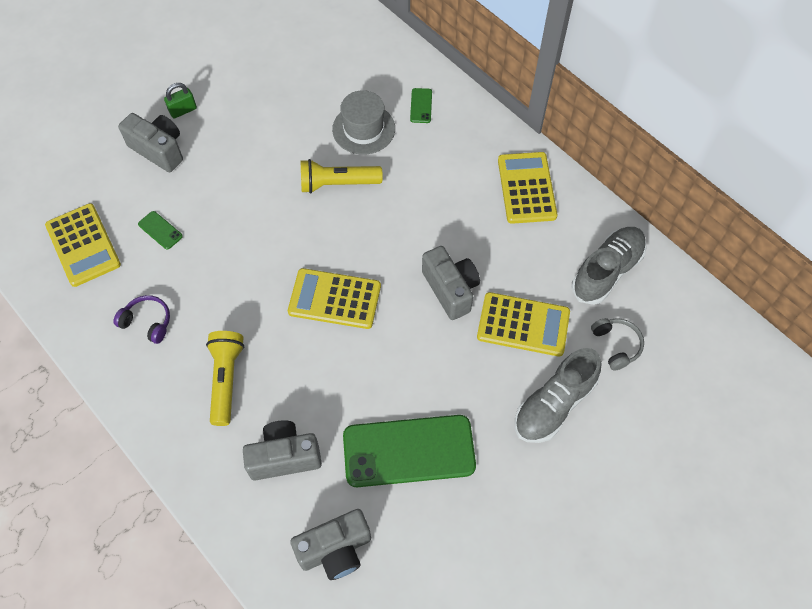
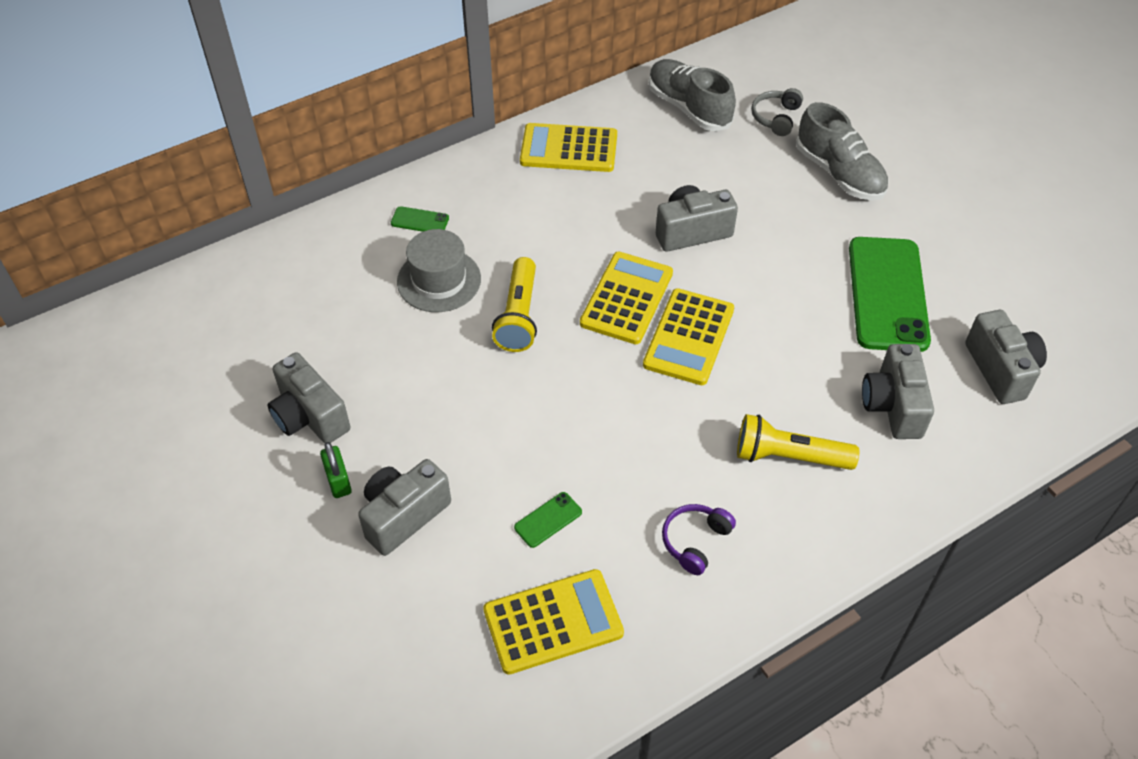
camera: 80 degrees left, 10 degrees down
(232, 84) = (309, 416): none -> grey camera
(523, 325) = (744, 181): yellow calculator -> yellow calculator (627, 298)
(616, 345) = (776, 118): grey headphones -> grey headphones turned 60 degrees counterclockwise

